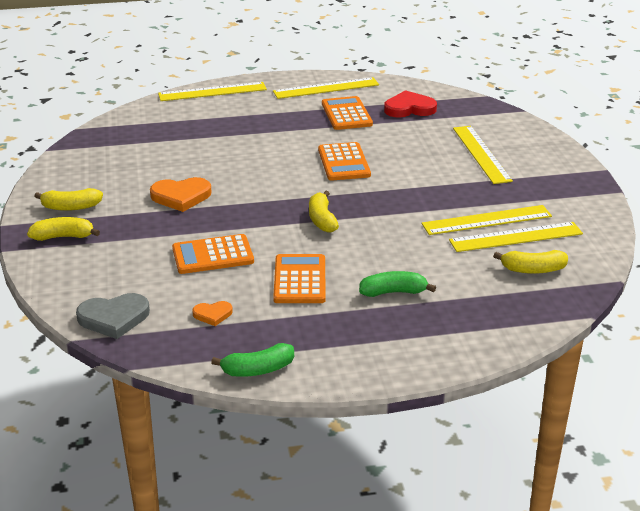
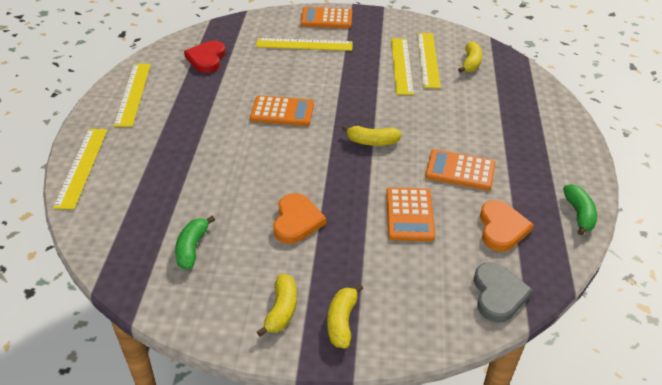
camera: 75 degrees left, 10 degrees up
(213, 314) = (501, 228): orange heart -> orange heart, size x1.79
(346, 114) = (194, 93): orange calculator -> orange calculator (326, 19)
(393, 292) = (486, 128): green banana -> green banana (192, 248)

